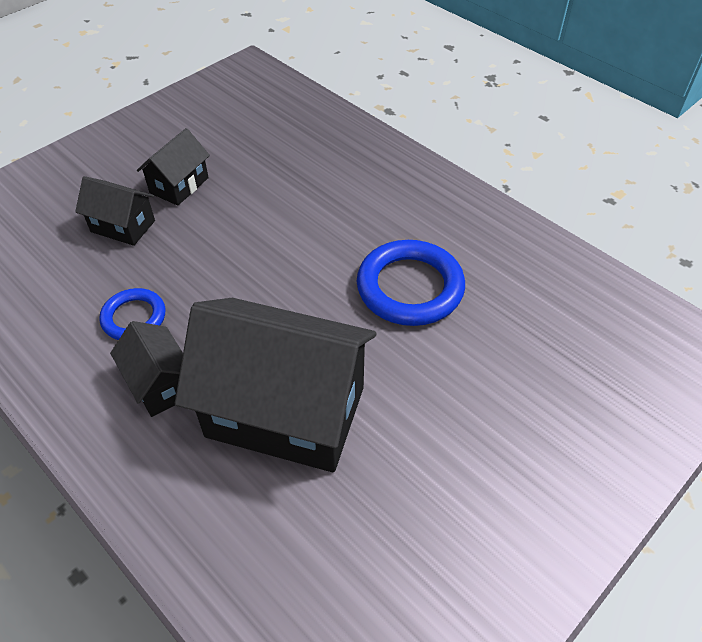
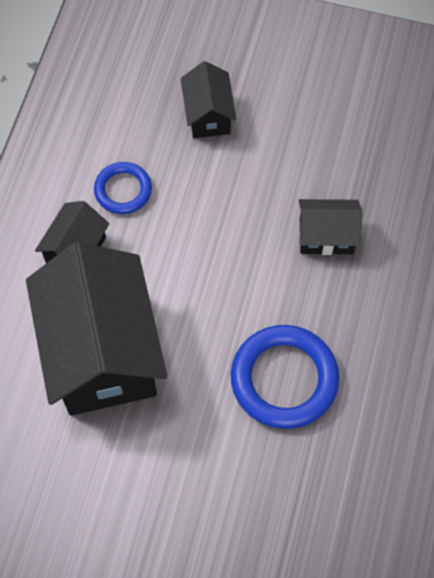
camera: 60 degrees right, 15 degrees up
(179, 185) = (283, 123): black house -> black house (326, 236)

